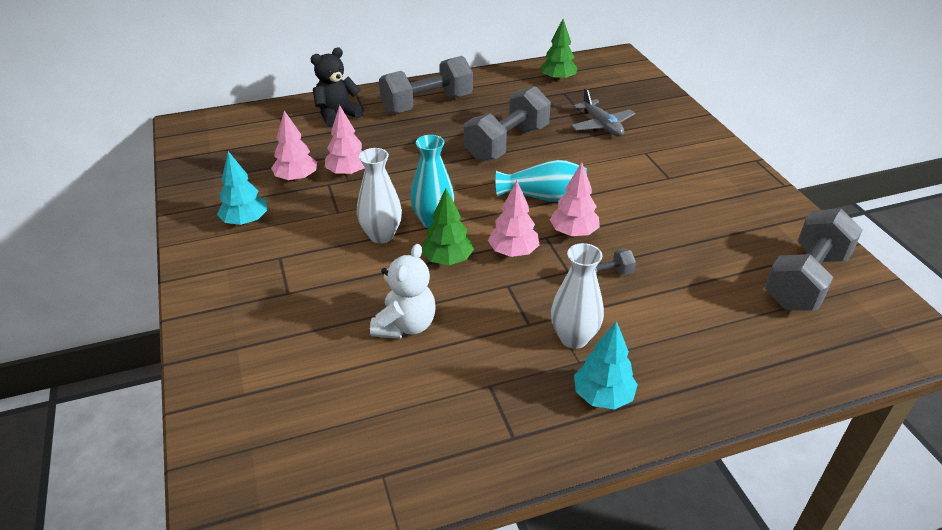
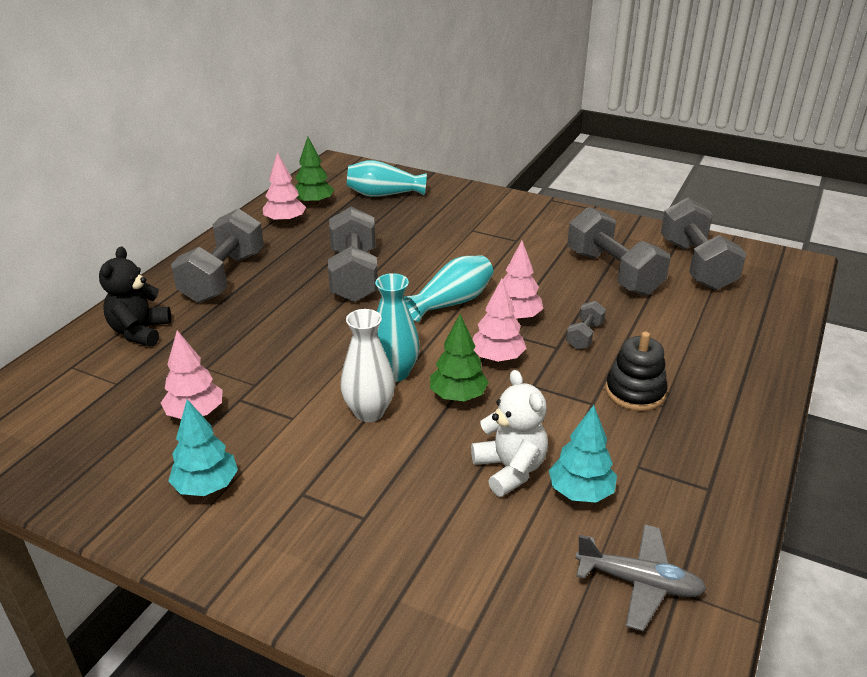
camera: 45 degrees left, 5 degrees down
(348, 173) = (244, 378): pink tree -> pink tree (285, 221)
(573, 338) = (635, 392): white vase -> black stacking toy
(601, 125) = (408, 224): grey plane -> grey plane (639, 582)
(603, 396) = (712, 418): turquoise tree -> turquoise tree (580, 492)
(618, 95) = (383, 194): none -> turquoise vase
(711, 244) = (613, 273): none -> grey dumbbell

